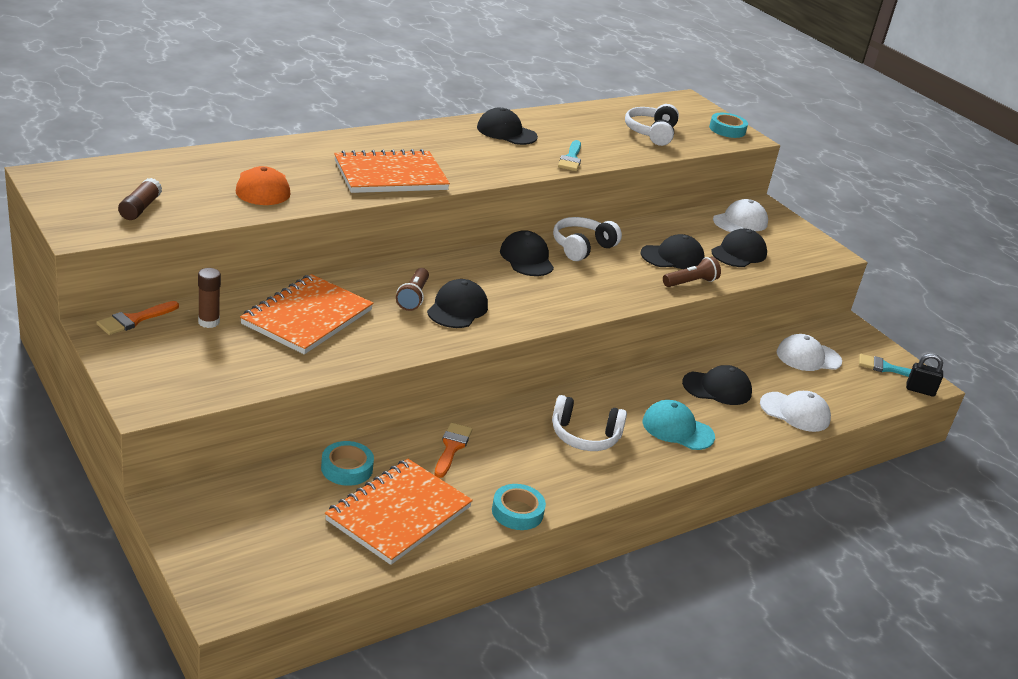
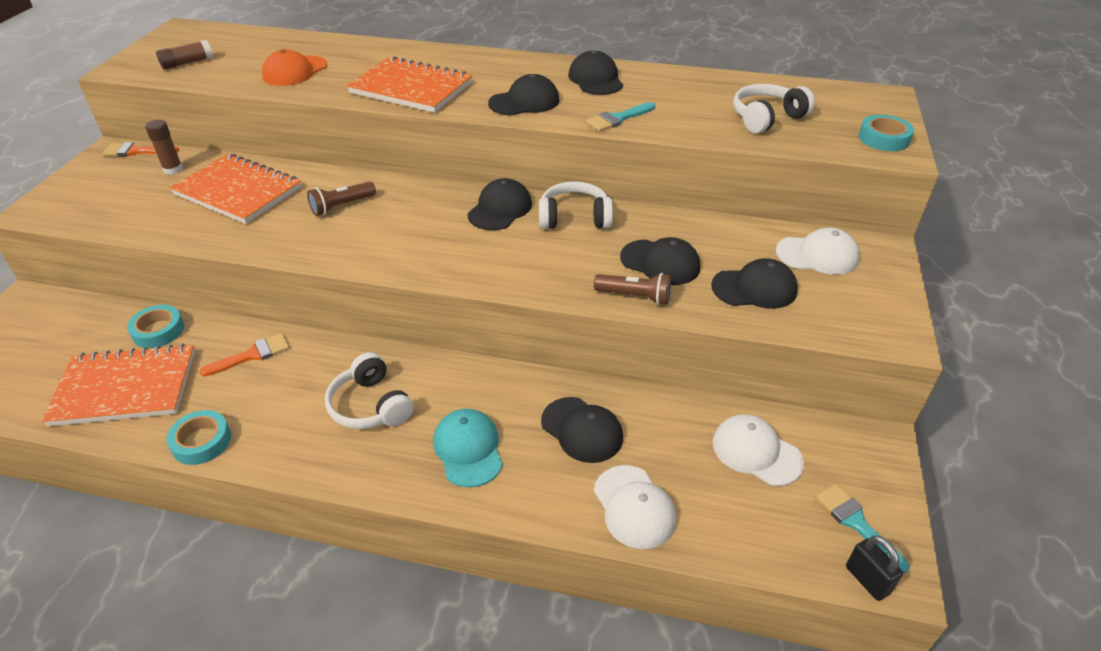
camera: 50 degrees right, 10 degrees up
(307, 317) = (238, 191): orange notebook -> orange notebook turned 45 degrees clockwise
(457, 308) = (358, 229): black cap -> black cap (524, 102)

